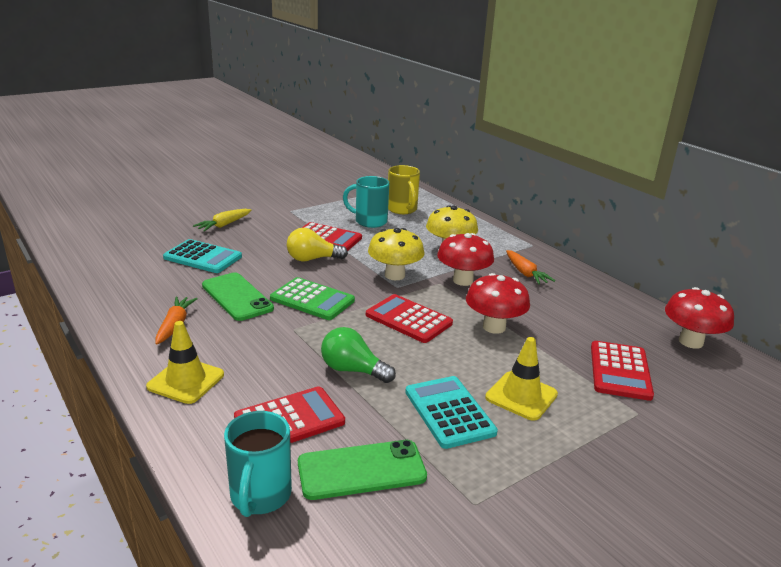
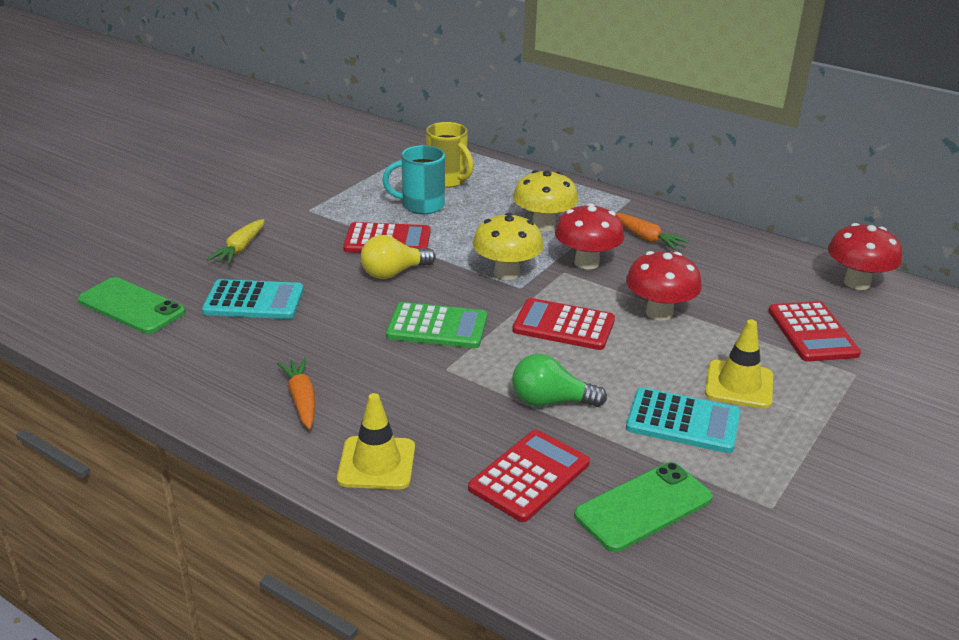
camera: 20 degrees left, 5 degrees up
(237, 297) = (344, 344): green phone -> green phone (131, 306)
(260, 496) = (565, 563): turquoise mug -> none
(449, 412) = (683, 421): turquoise calculator -> turquoise calculator turned 150 degrees clockwise

